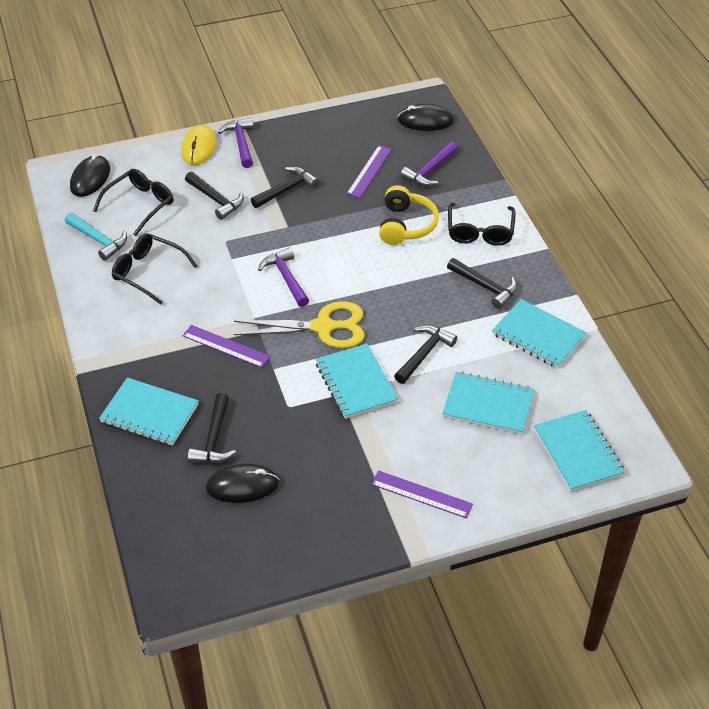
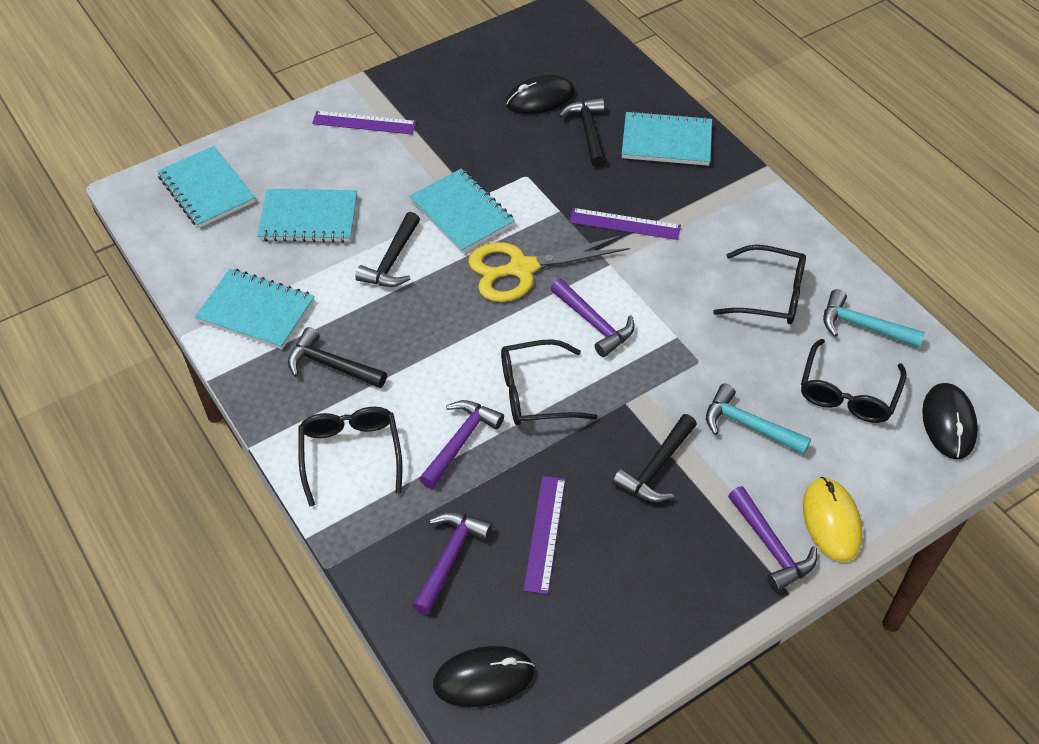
camera: 165 degrees right, 5 degrees up
(216, 200) = (748, 425): black hammer -> turquoise hammer
(346, 243) = (535, 393): none -> black glasses
(406, 225) = (460, 441): yellow headphones -> purple hammer

